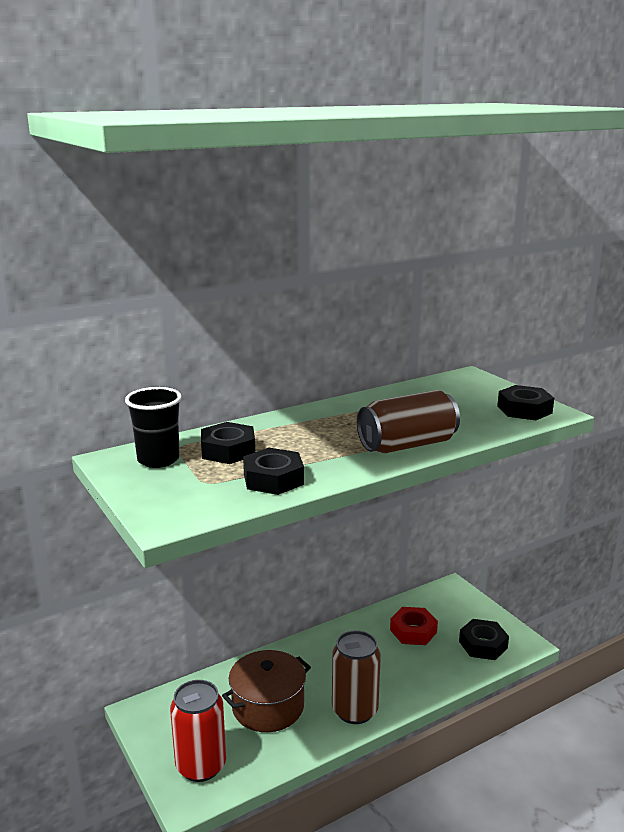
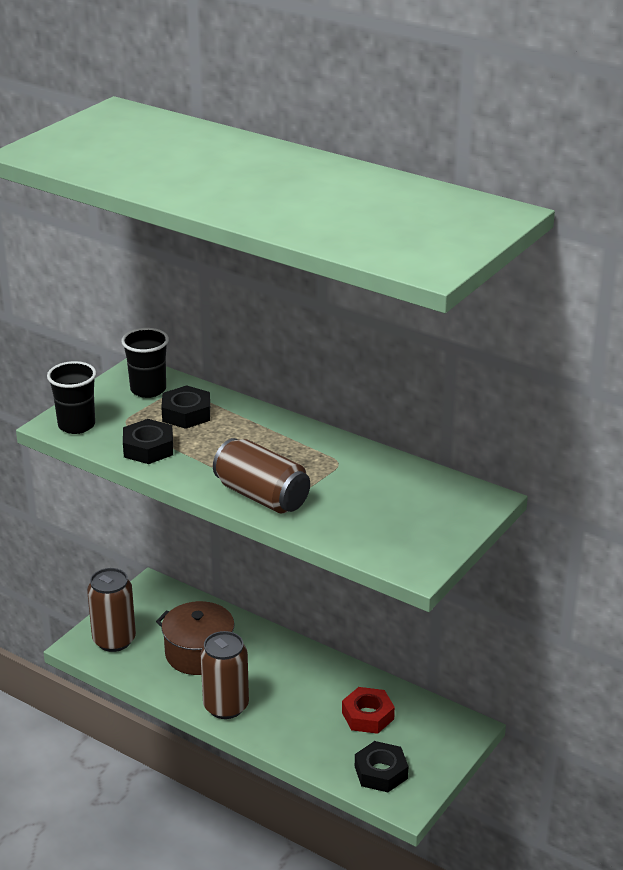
camera: 65 degrees right, 10 degrees up
(182, 509) = (76, 425): none -> black cup
(201, 765) = (114, 640): red can -> brown can
(524, 410) = (408, 549): black nut -> none

